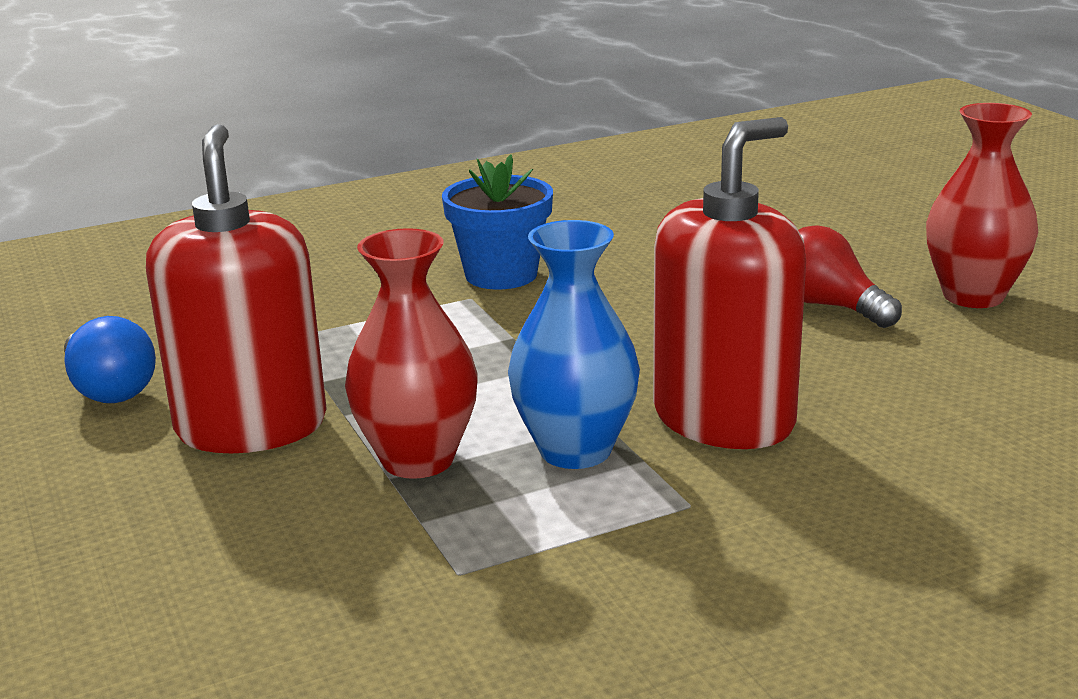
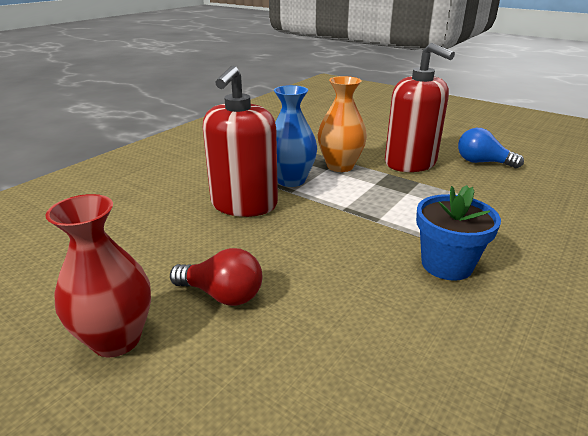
camera: 150 degrees right, 5 degrees up
(418, 459) = (340, 166): red vase -> orange vase

